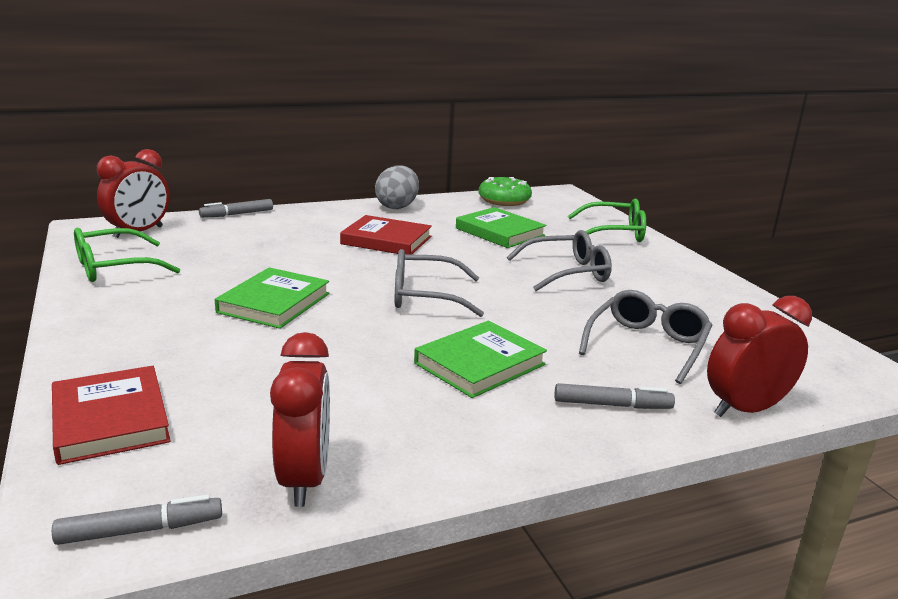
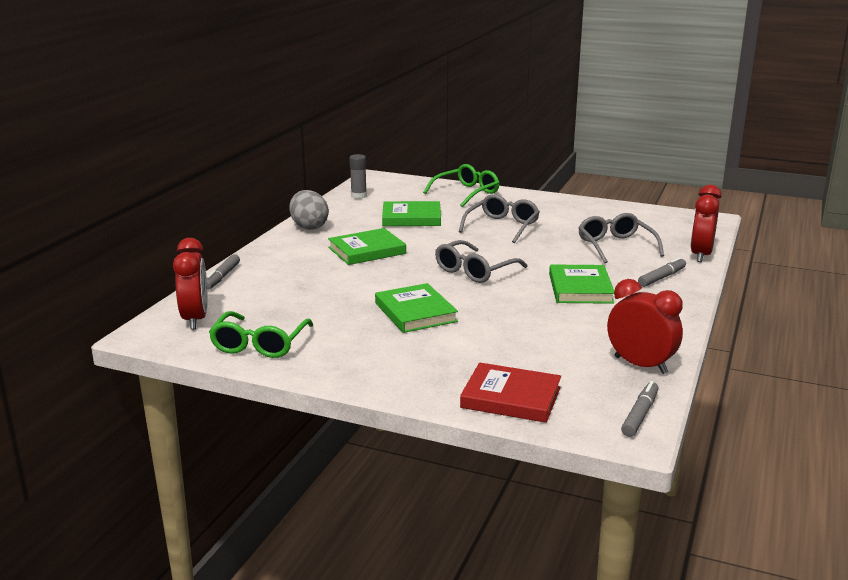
camera: 45 degrees left, 0 degrees up
(386, 240) = (367, 250): red book -> green book
(504, 200) = (358, 196): green donut -> grey glue stick

